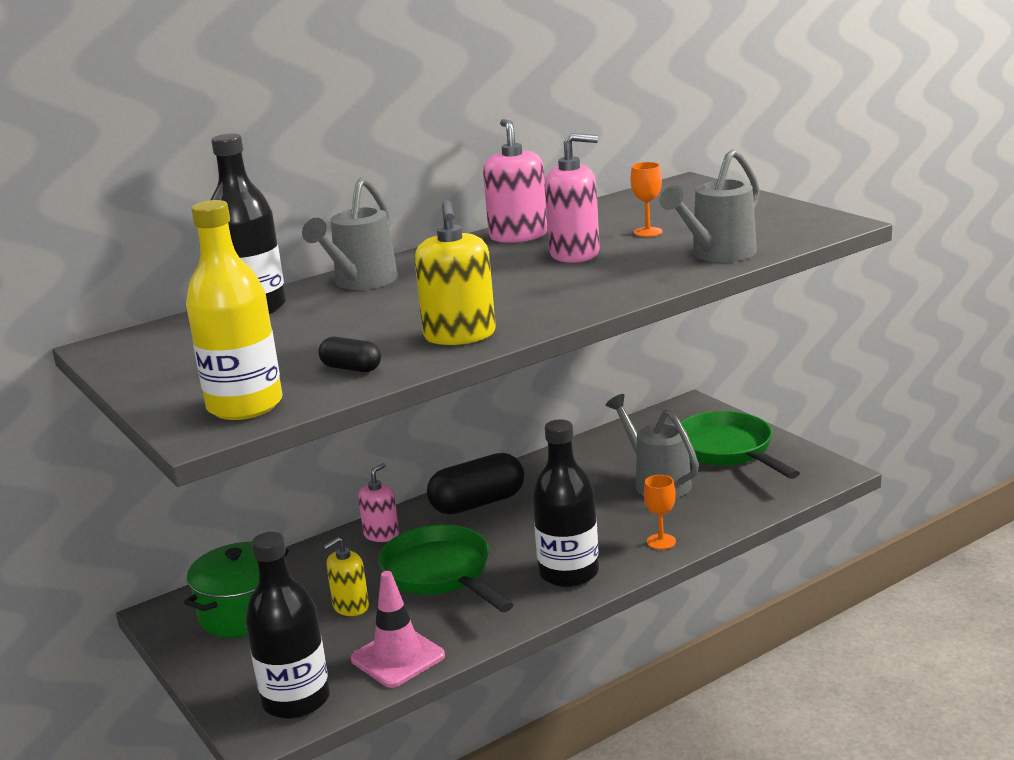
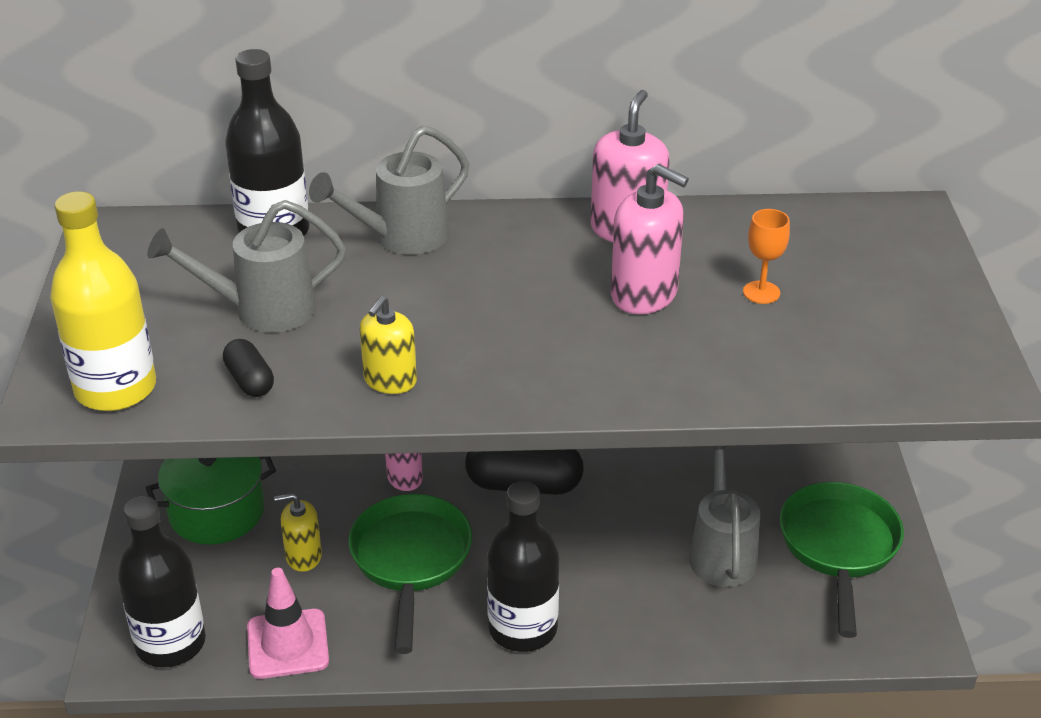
camera: 30 degrees right, 15 degrees up
(459, 335) = (390, 380): yellow soap dispenser -> yellow soap dispenser, size x0.65
(661, 541) = (647, 639): orange goblet -> none
(717, 254) = (784, 376): grey watering can -> grey watering can (262, 310)

